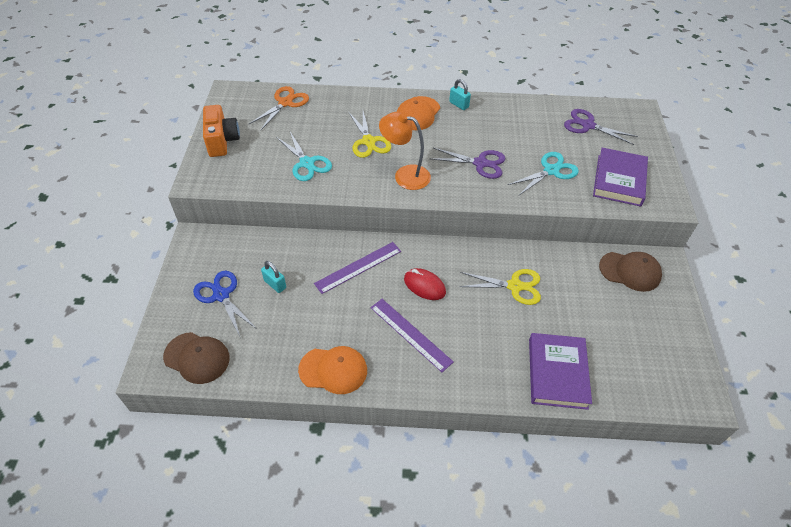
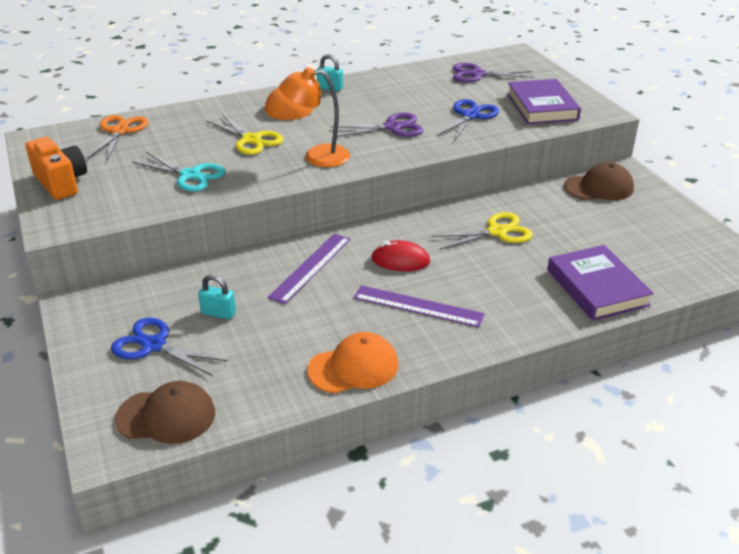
camera: 25 degrees left, 15 degrees down
(551, 171) = (470, 115): turquoise scissors -> blue scissors

